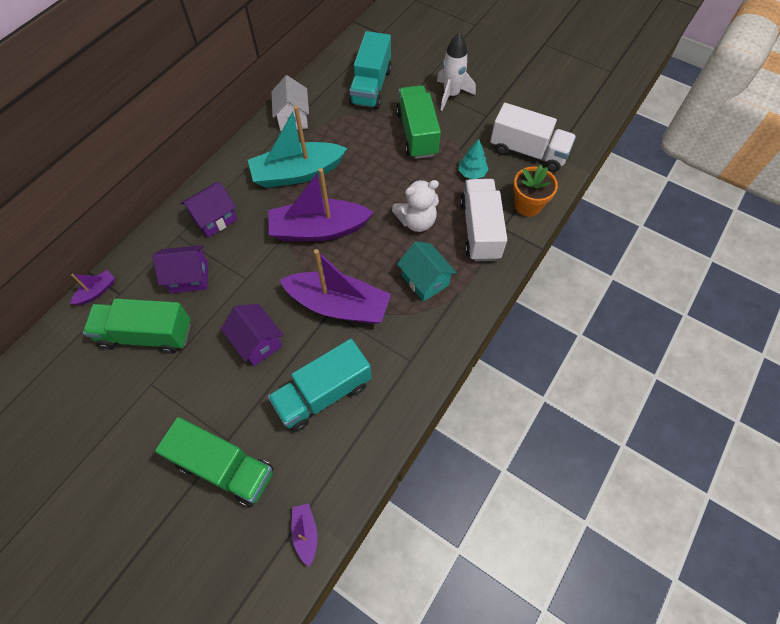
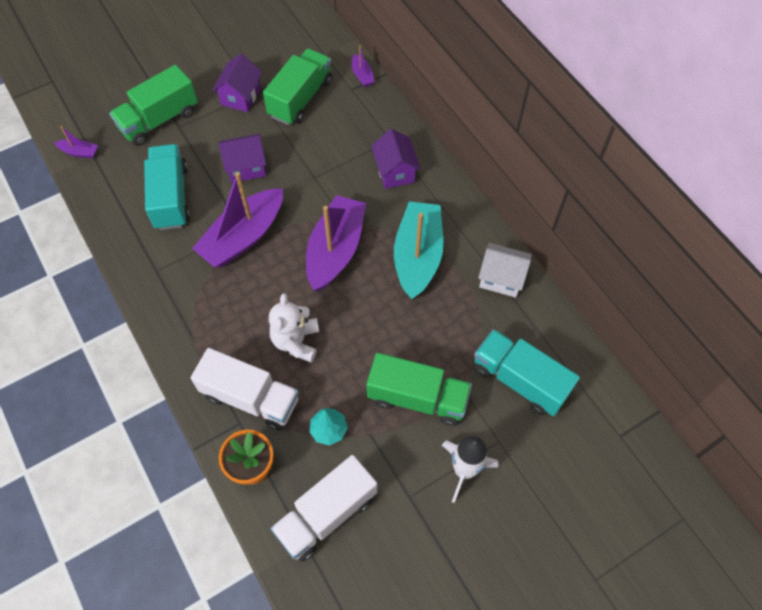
camera: 115 degrees right, 0 degrees up
(189, 277) = (340, 138): purple house -> purple house (240, 96)
(425, 280) = (224, 318): turquoise house -> none

